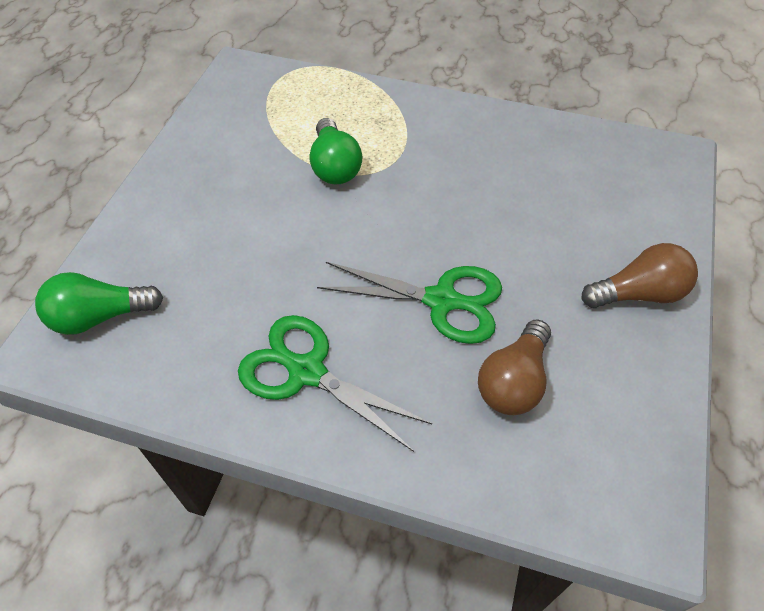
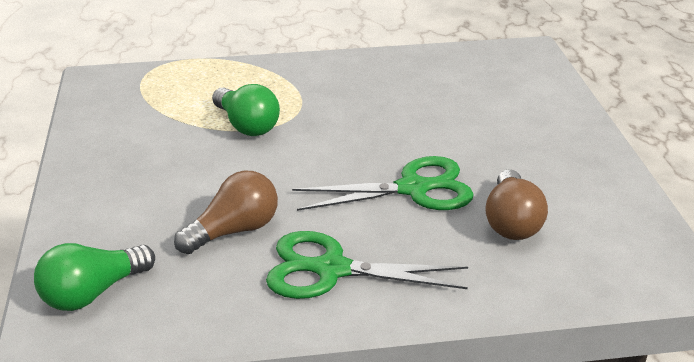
camera: 25 degrees left, 20 degrees down
(638, 294) = (565, 141): brown light bulb -> brown light bulb (234, 231)

